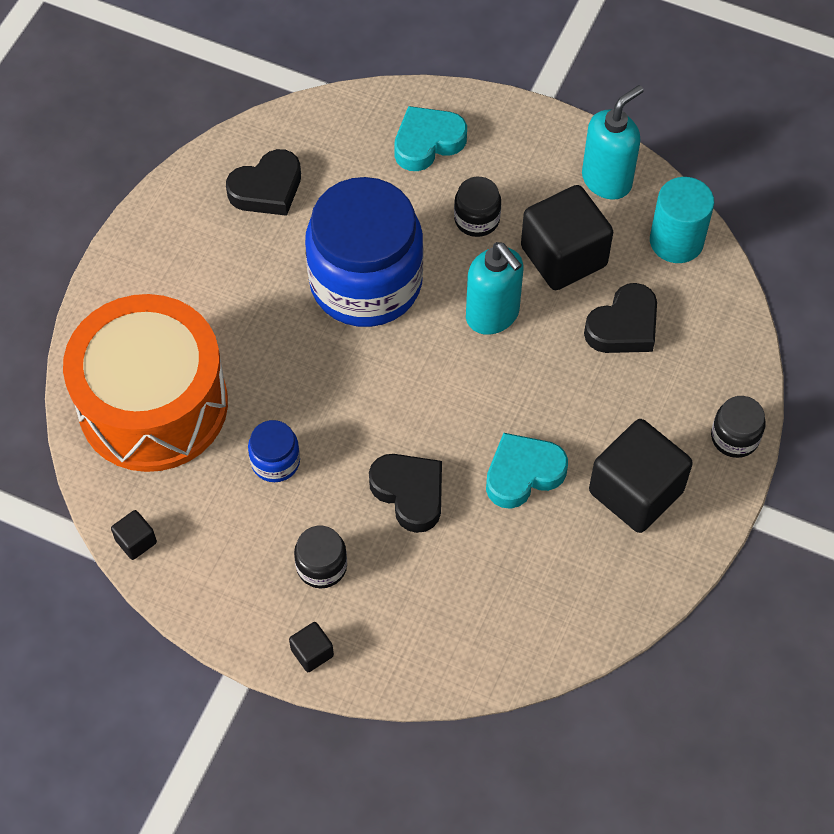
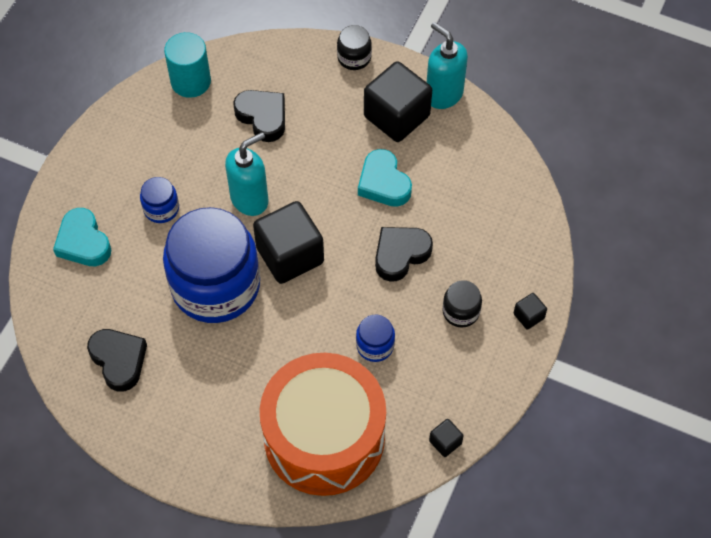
camera: 90 degrees left, 0 degrees up
(477, 219) = (161, 208): black jar -> blue jar
(563, 256) = (199, 152): black cube -> black cube (290, 255)
(607, 180) = (132, 122): turquoise soap dispenser -> turquoise soap dispenser (443, 94)

